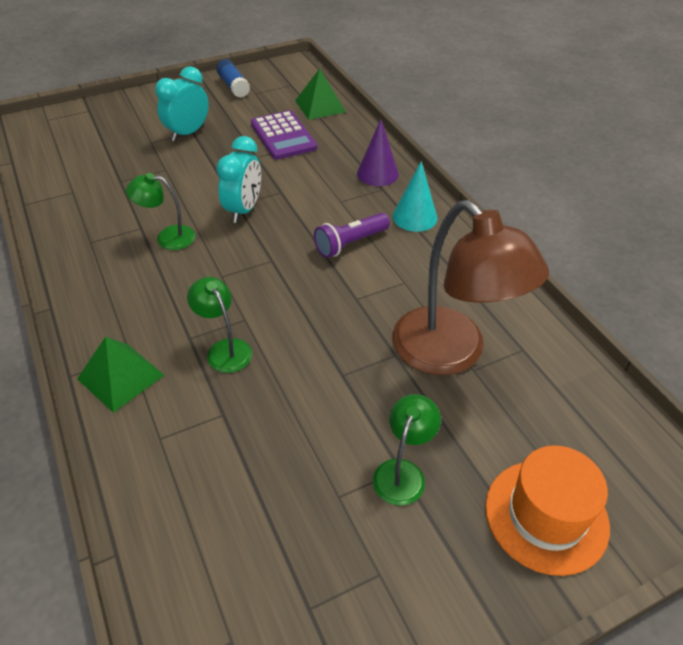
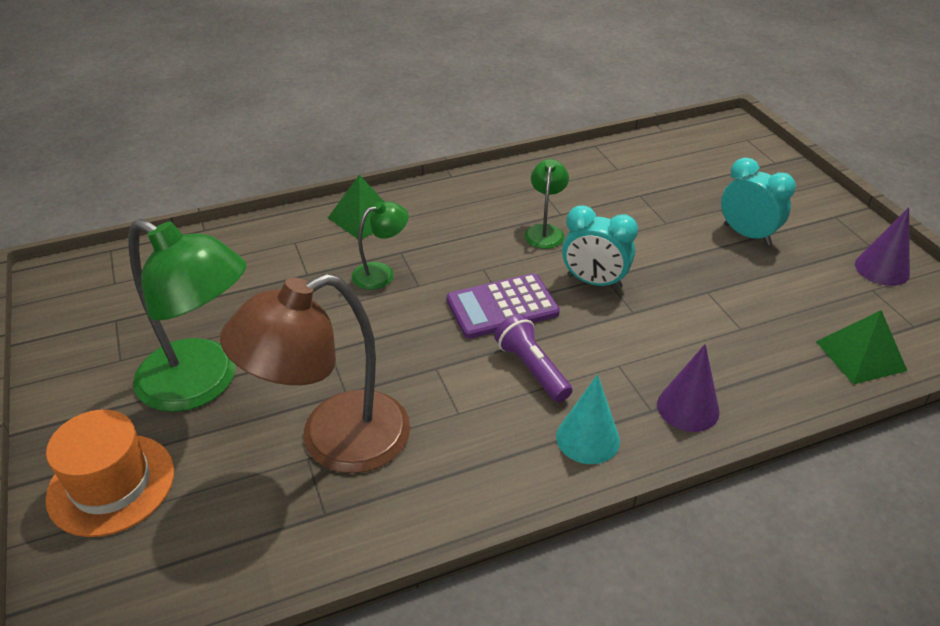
camera: 95 degrees right, 5 degrees down
(233, 86) = (882, 269): blue glue stick -> purple cone
(283, 136) = (763, 315): purple calculator -> purple calculator (502, 307)
(403, 472) = (203, 383): green lamp -> green lamp, size x2.08

